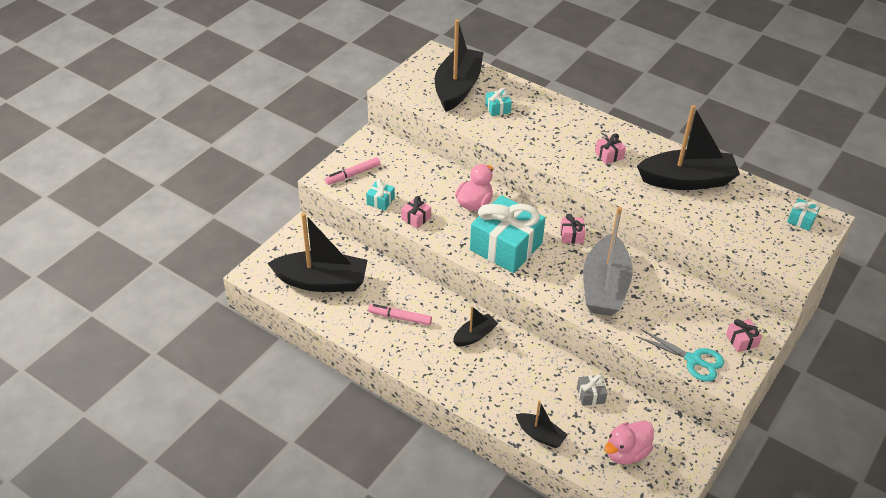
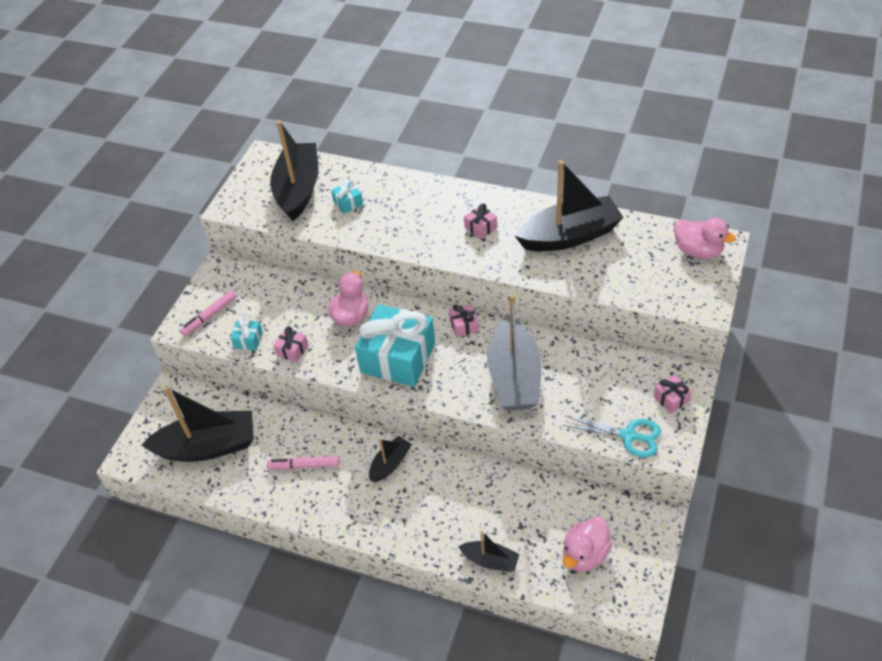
camera: 10 degrees left, 5 degrees up
(590, 395) = (530, 498): grey gift -> none
(801, 220) = (698, 251): turquoise gift -> pink duck

